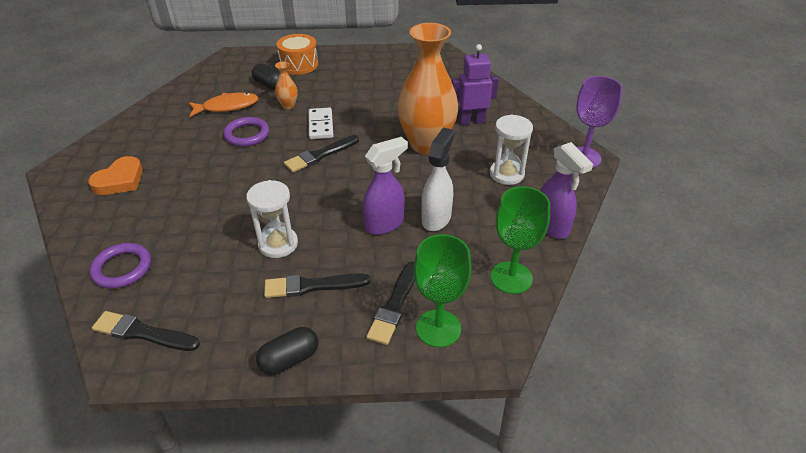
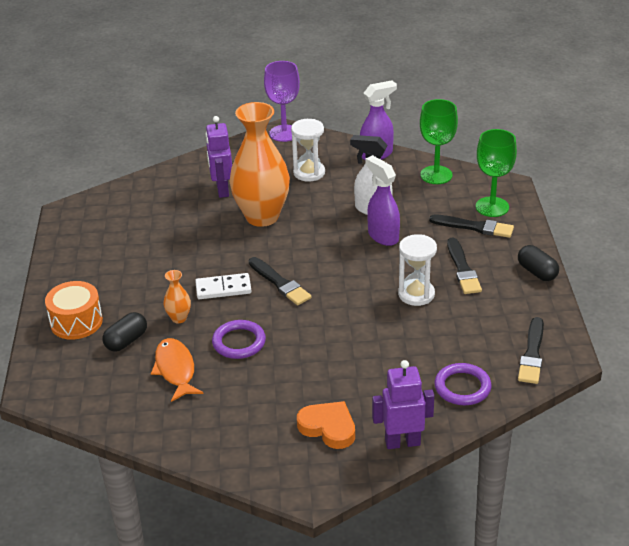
camera: 90 degrees left, 5 degrees down
(76, 222) = (402, 442): none -> purple robot

